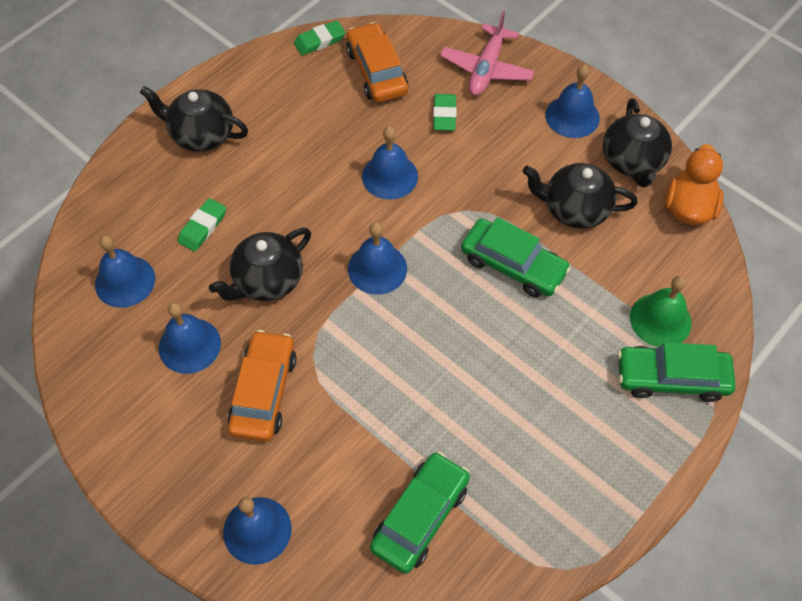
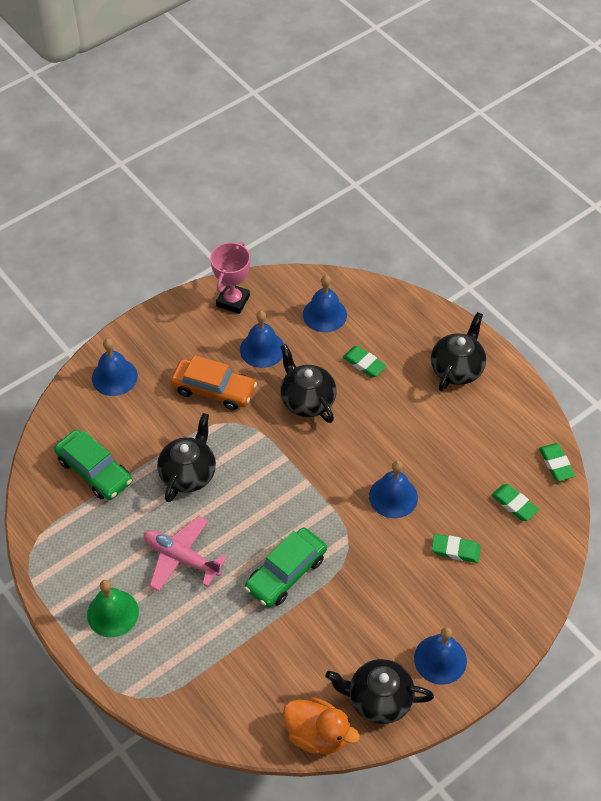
camera: 100 degrees right, 5 degrees down
(105, 397) = (233, 301): none -> pink trophy
(377, 71) = (514, 504): orange car -> green eraser
(377, 268) = (303, 474): blue bell -> none
(486, 69) = (508, 596): pink plane -> pink plane (181, 558)
(575, 209) = (333, 635): black teapot -> black teapot (188, 473)
(660, 320) = (208, 675): green bell -> green bell (112, 613)
(672, 378) = (153, 668): green car -> none

